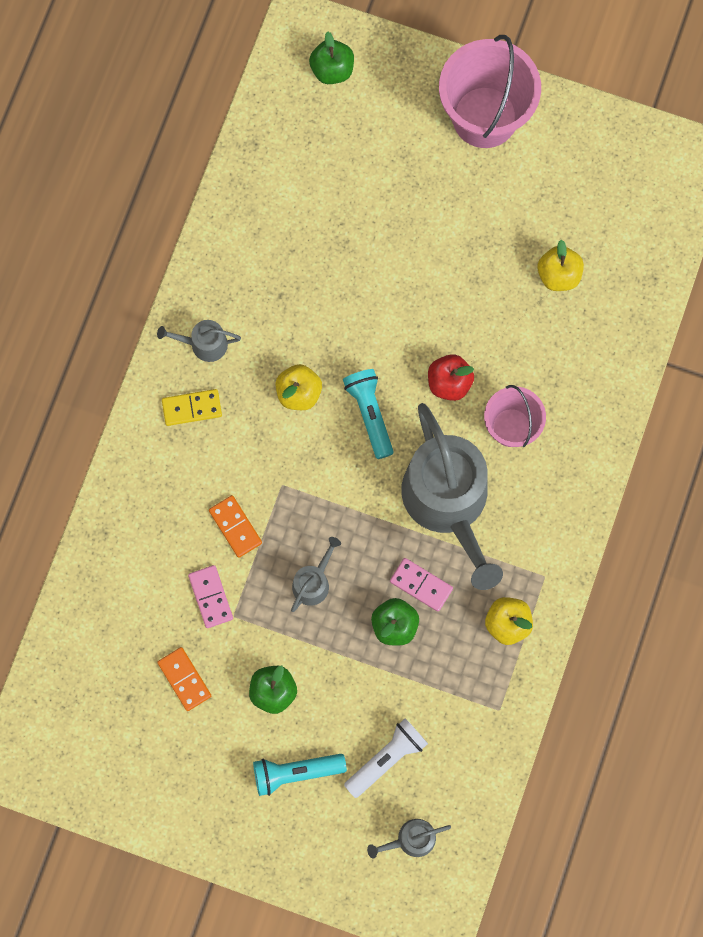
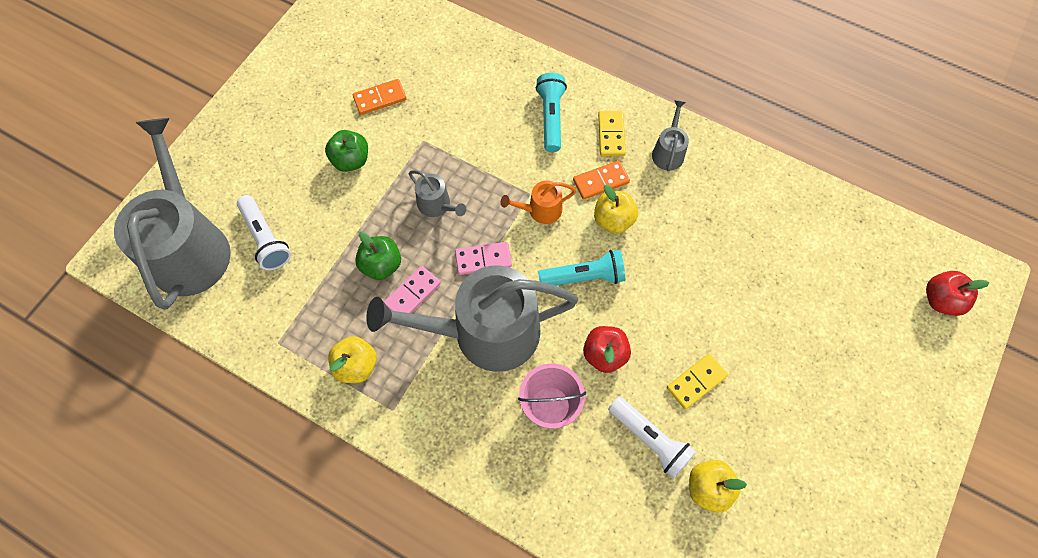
camera: 100 degrees right, 10 degrees down
(210, 597) = (443, 126): pink domino -> pink domino (483, 259)
(235, 527) = (500, 153): orange domino -> orange domino (601, 181)
(295, 772) = (278, 166): turquoise flashlight -> turquoise flashlight (551, 117)
(300, 470) = (540, 210): none -> orange watering can
(332, 70) = (940, 300): green apple -> red apple
(411, 839) = (190, 247): grey watering can -> grey watering can, size x2.36
(460, 293) = (696, 381): none -> yellow domino
(484, 117) = (891, 443): pink bucket -> none
(525, 331) = (650, 440): none -> white flashlight

